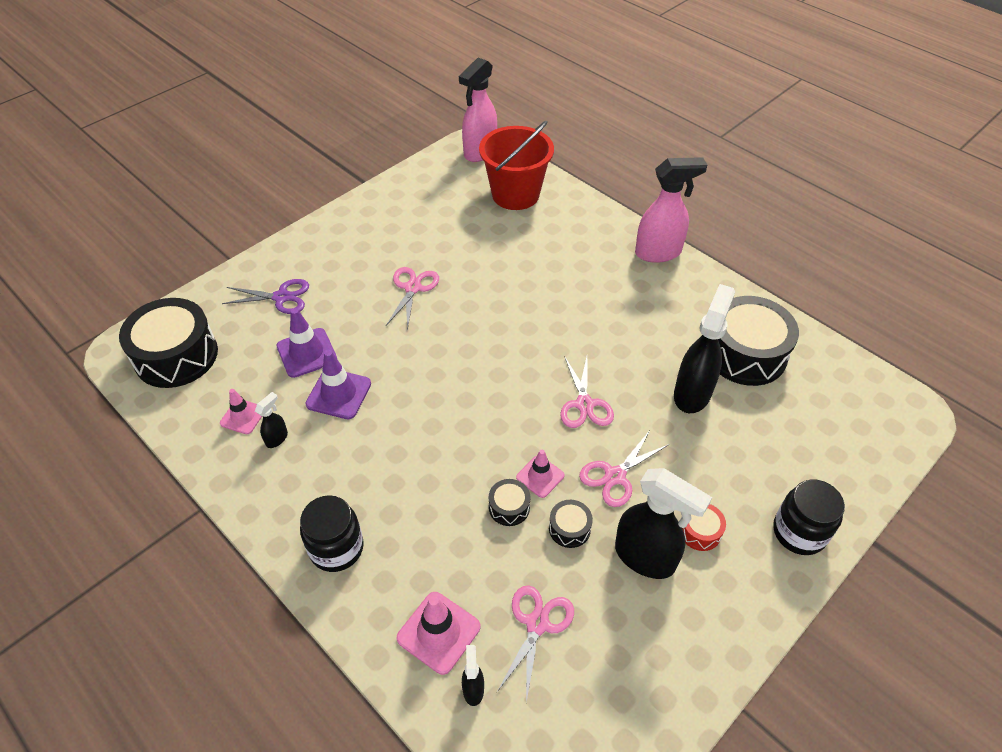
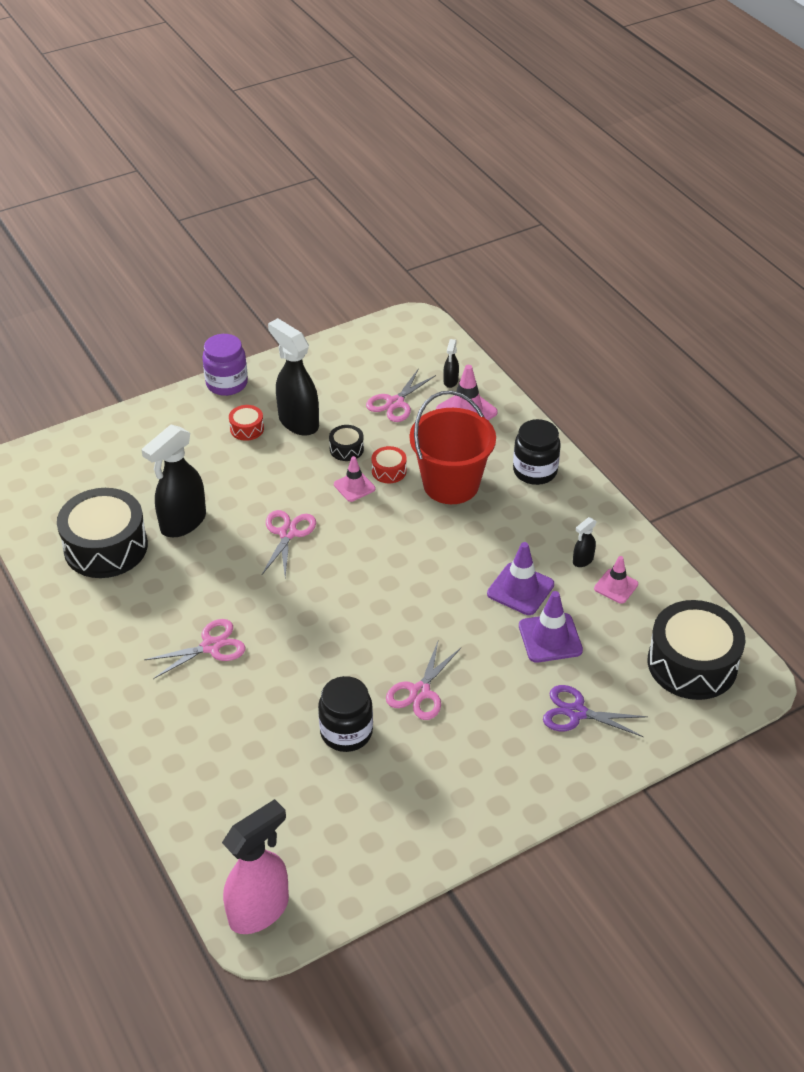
camera: 165 degrees left, 5 degrees down
(509, 507) = (389, 471): black drum -> red drum
(515, 194) = (242, 810): red bucket -> red bucket (451, 484)
(615, 476) = (291, 475): pink scissors -> pink scissors (211, 646)
(659, 252) = (112, 677): pink spray bottle -> none
(769, 603) = (227, 383): none -> purple jar
(799, 532) = (172, 414): black jar -> black jar (346, 732)

